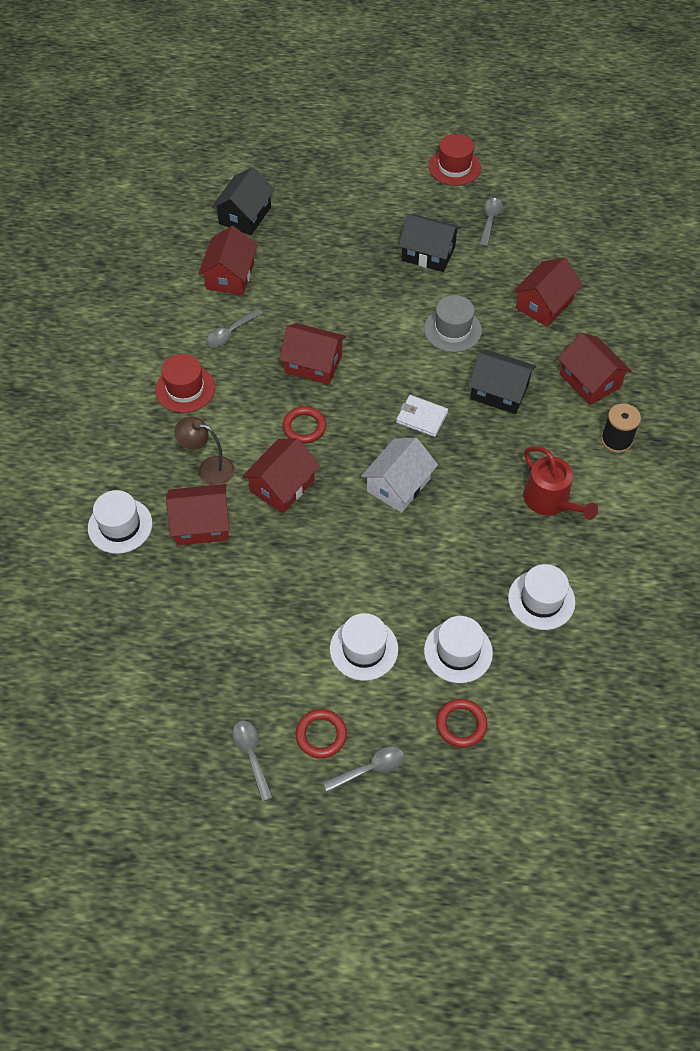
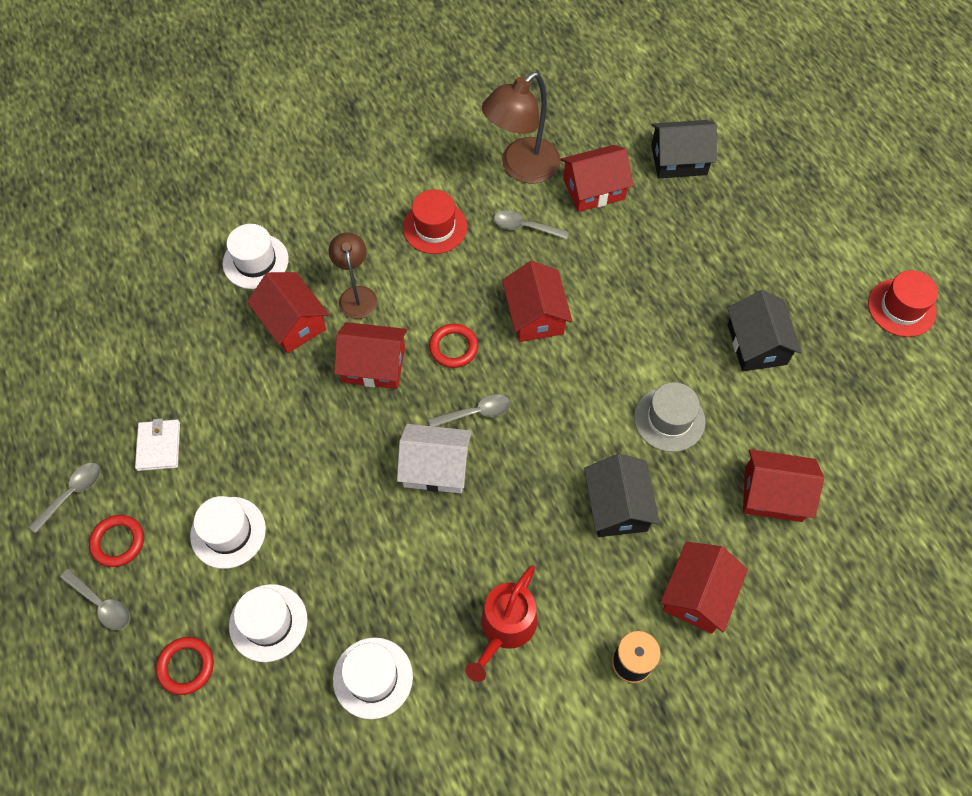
camera: 60 degrees right, 5 degrees up
(174, 309) = (521, 168): none -> brown lamp
(421, 417) = (533, 447): white wallet -> white wallet (159, 446)
(490, 220) = (852, 381): grey spoon -> grey spoon (476, 413)

